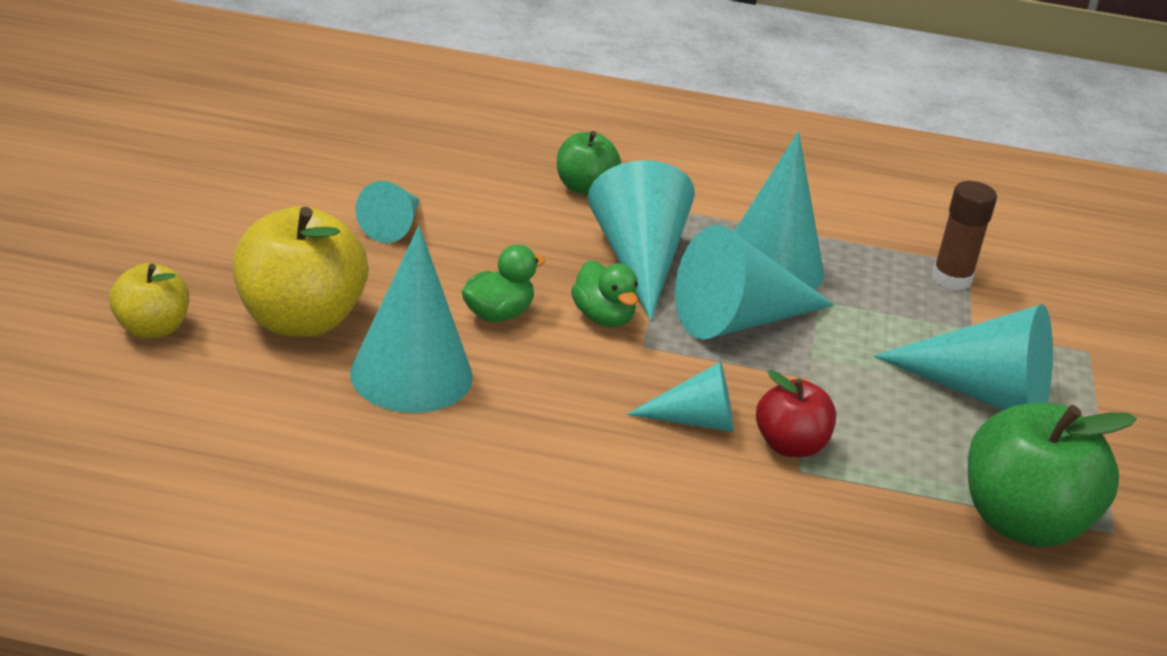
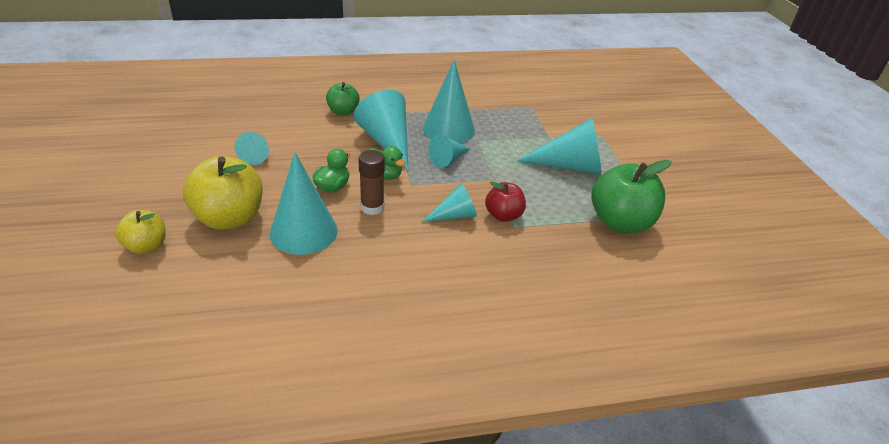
camera: 20 degrees left, 5 degrees up
(738, 320) = (448, 159): turquoise cone -> turquoise cone, size x0.57
(951, 279) = (528, 116): brown glue stick -> brown glue stick (372, 207)

